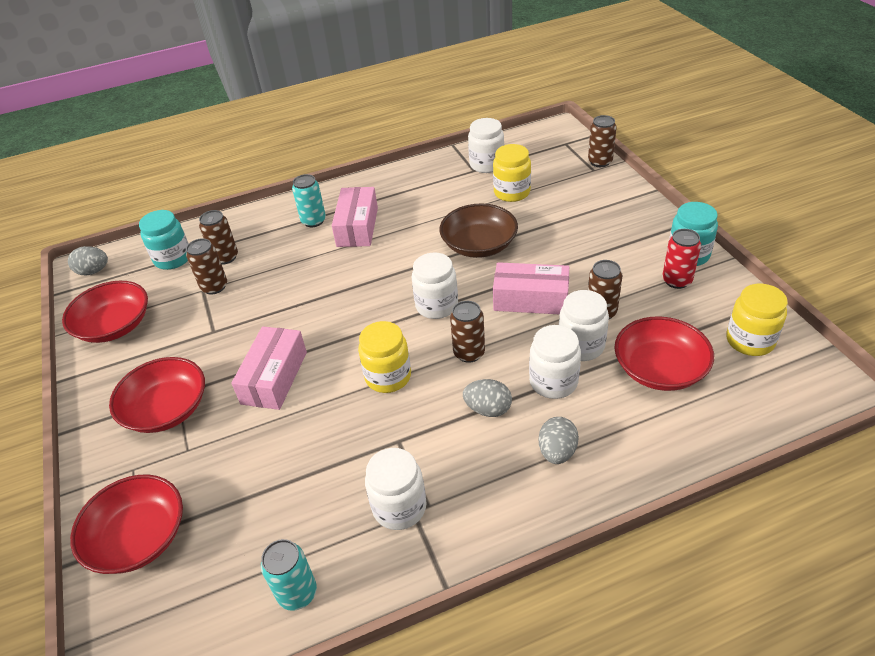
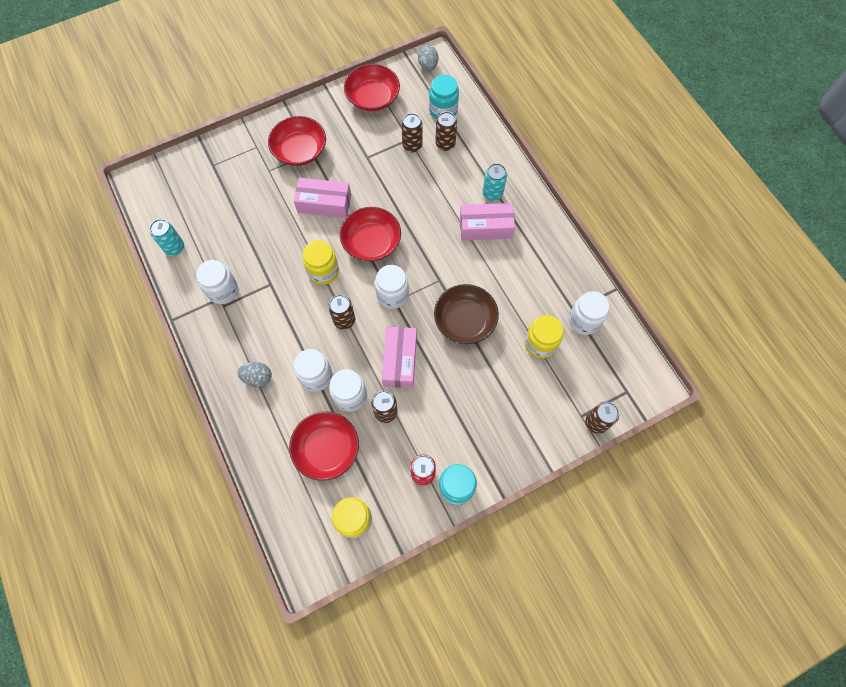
camera: 80 degrees right, 25 degrees up
(139, 537) = (212, 164): red bowl -> red bowl (371, 242)
(488, 409) = (293, 335): grey egg -> none

